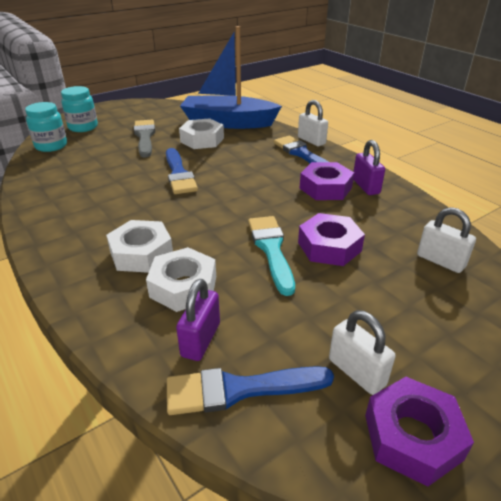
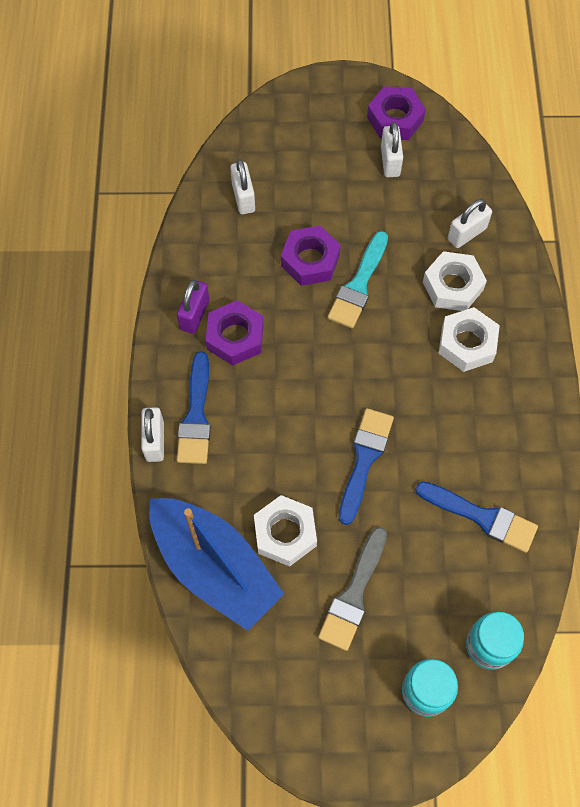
camera: 145 degrees left, 30 degrees up
(200, 340) = (467, 234): purple padlock -> white padlock
(239, 389) = (464, 189): blue brush -> blue brush (482, 517)

